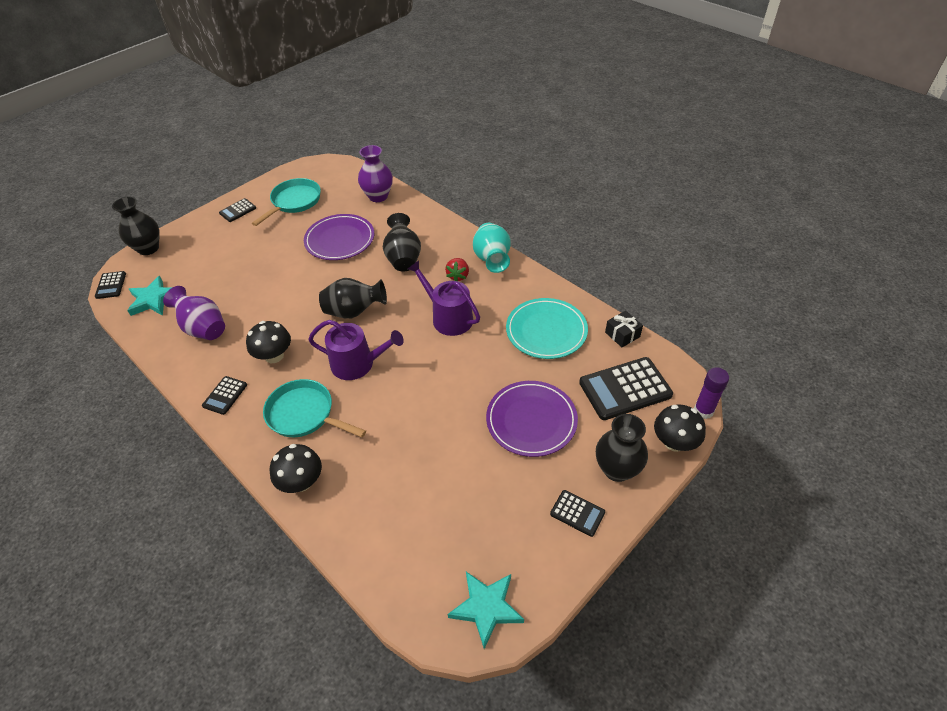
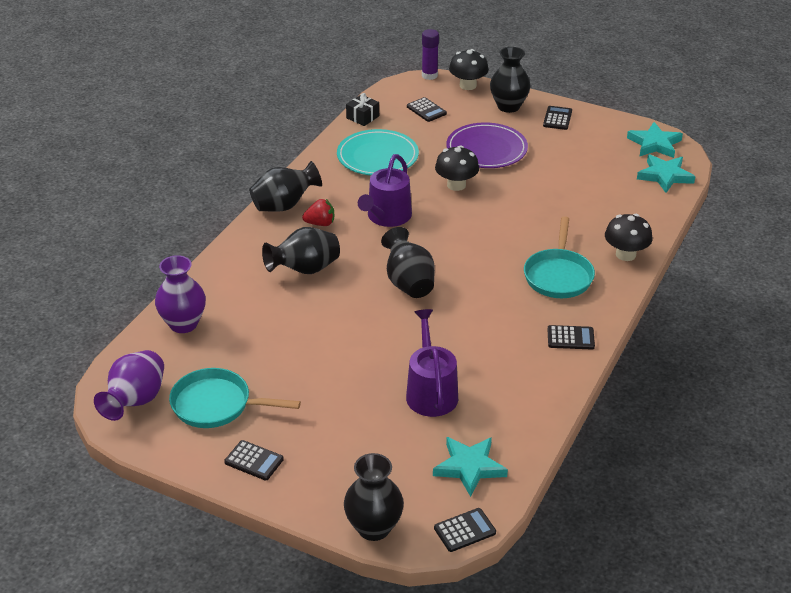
camera: 110 degrees left, 10 degrees down
(203, 328) = (492, 396): purple vase -> purple vase (135, 401)
(274, 356) = (501, 321): black mushroom -> black mushroom (456, 185)
(340, 240) = (288, 332): purple plate -> none
(358, 364) = (479, 260): purple watering can -> purple watering can (430, 392)
(414, 587) = (665, 176): none -> turquoise star
(492, 260) = (284, 205): turquoise vase -> black vase
(625, 389) = (426, 110): black calculator -> black calculator, size x0.52

